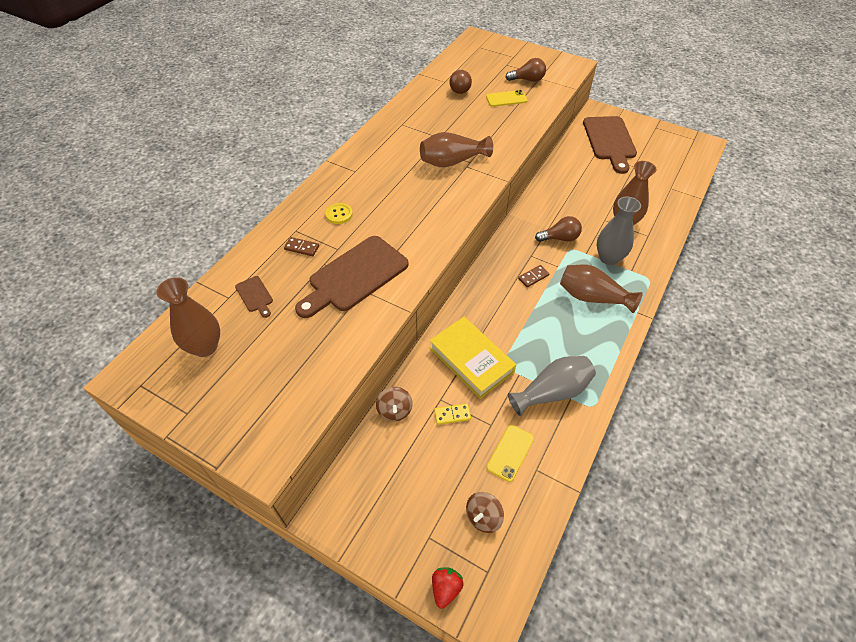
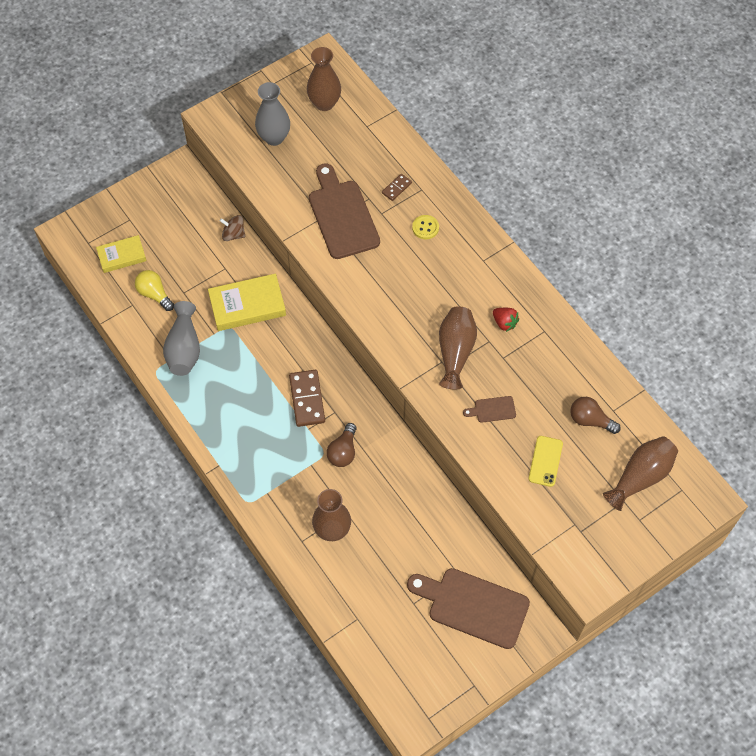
camera: 115 degrees right, 10 degrees up
(255, 296) = (358, 143): brown cutting board -> brown cutting board (492, 409)
(445, 588) = (94, 216): red strawberry -> red strawberry (504, 323)
(452, 415) = (207, 270): yellow domino -> none
(483, 517) = (122, 256): brown spinning top -> yellow book
(510, 453) = (154, 294): yellow phone -> yellow light bulb
(527, 80) = (576, 507): brown light bulb -> none
(533, 277) = (307, 399): brown domino -> brown domino, size x1.88
(592, 297) = (256, 437): brown vase -> brown vase (640, 477)
(609, 258) = (293, 482): grey vase -> grey vase (274, 137)

